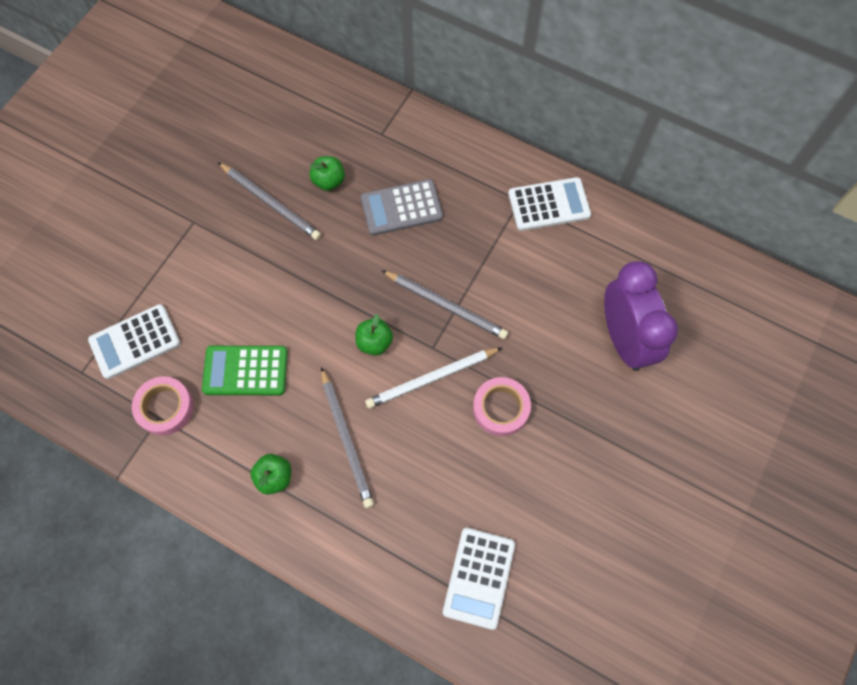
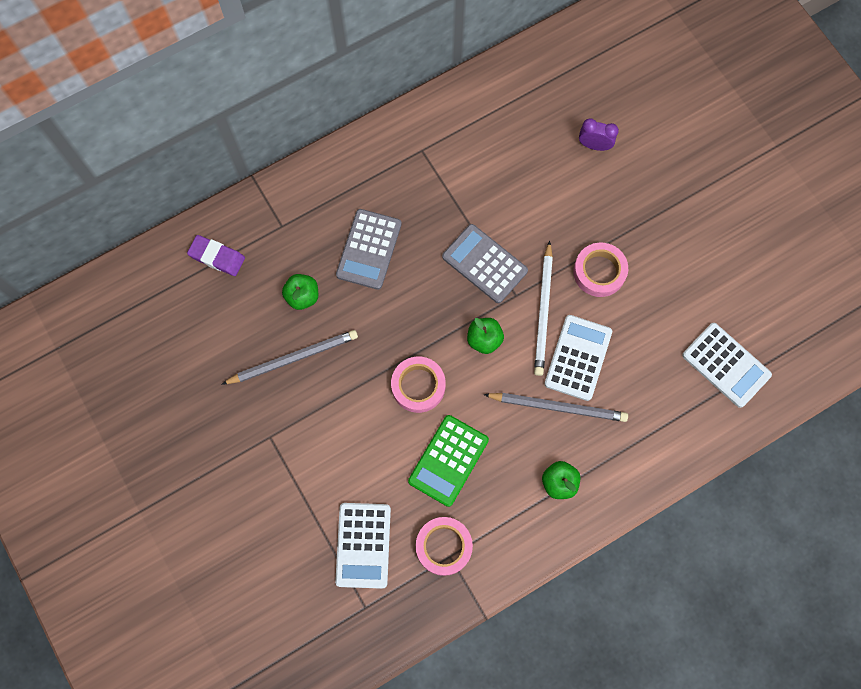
camera: 60 degrees left, 5 degrees up
(300, 311) = (418, 386): none -> pink tape
(325, 103) = (217, 257): none -> purple eraser
(446, 305) = (484, 264): grey pencil -> grey calculator
(549, 205) = (440, 130): white calculator -> white calculator (578, 358)
(624, 339) = (594, 145): purple clock -> purple clock, size x0.45

